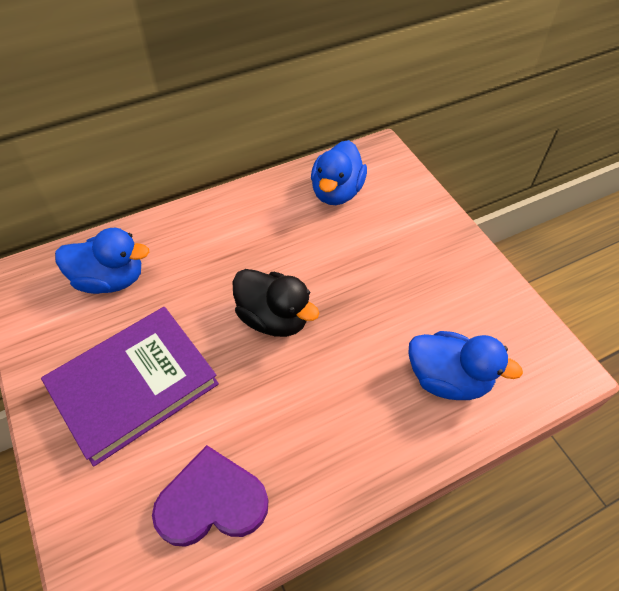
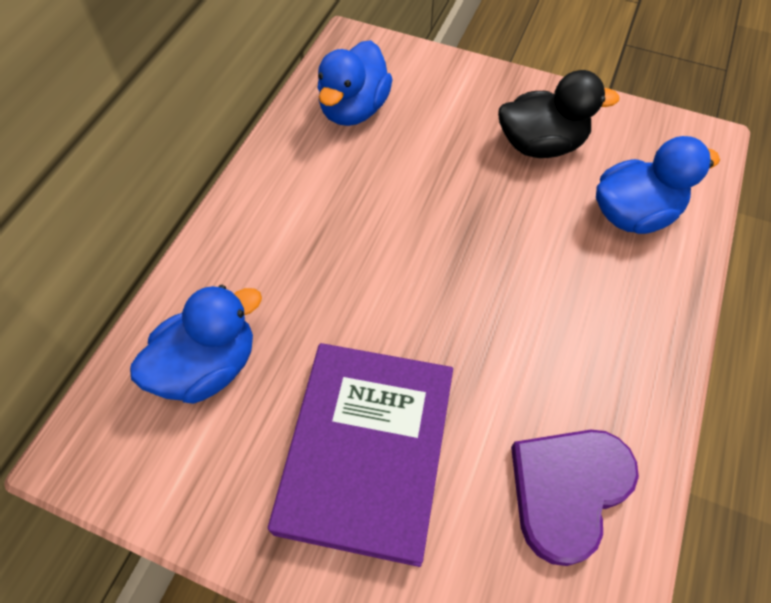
camera: 40 degrees left, 5 degrees up
(273, 318) = (430, 274): black duck -> black duck (541, 145)
(336, 192) = (354, 110): blue duck -> blue duck turned 45 degrees clockwise

